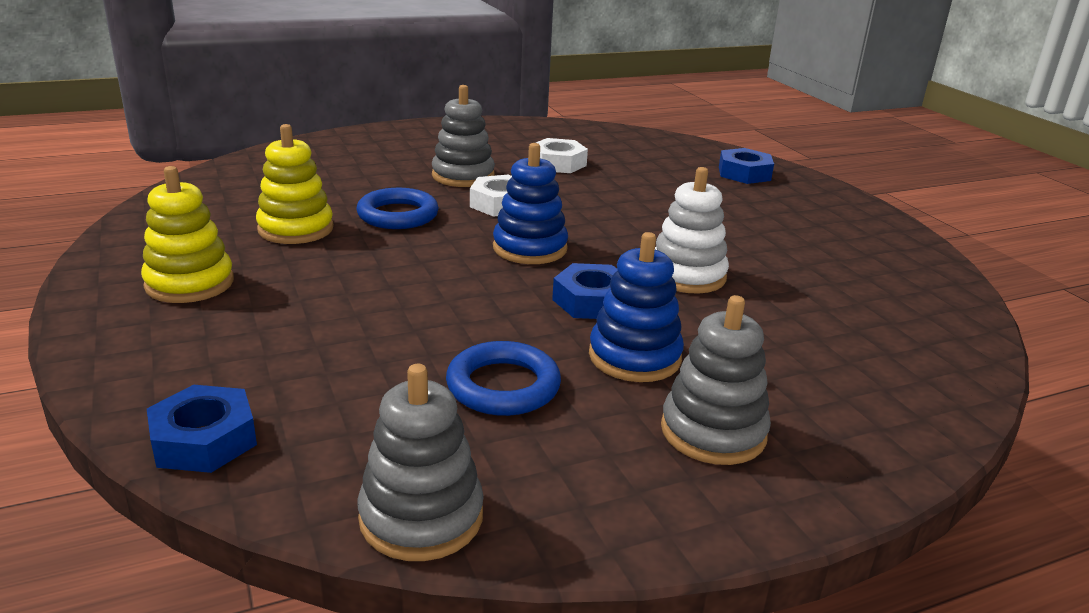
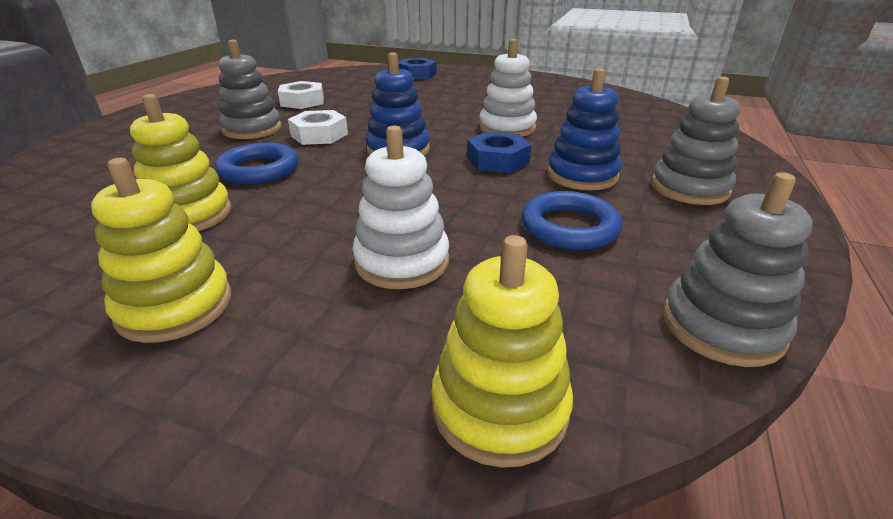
camera: 45 degrees left, 5 degrees up
(204, 440) = (499, 407): blue nut -> yellow stacking toy
(338, 332) = (402, 261): none -> white stacking toy

